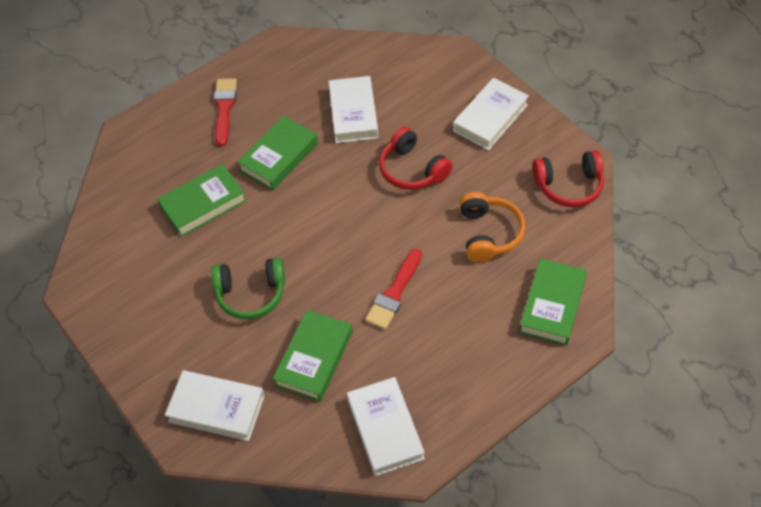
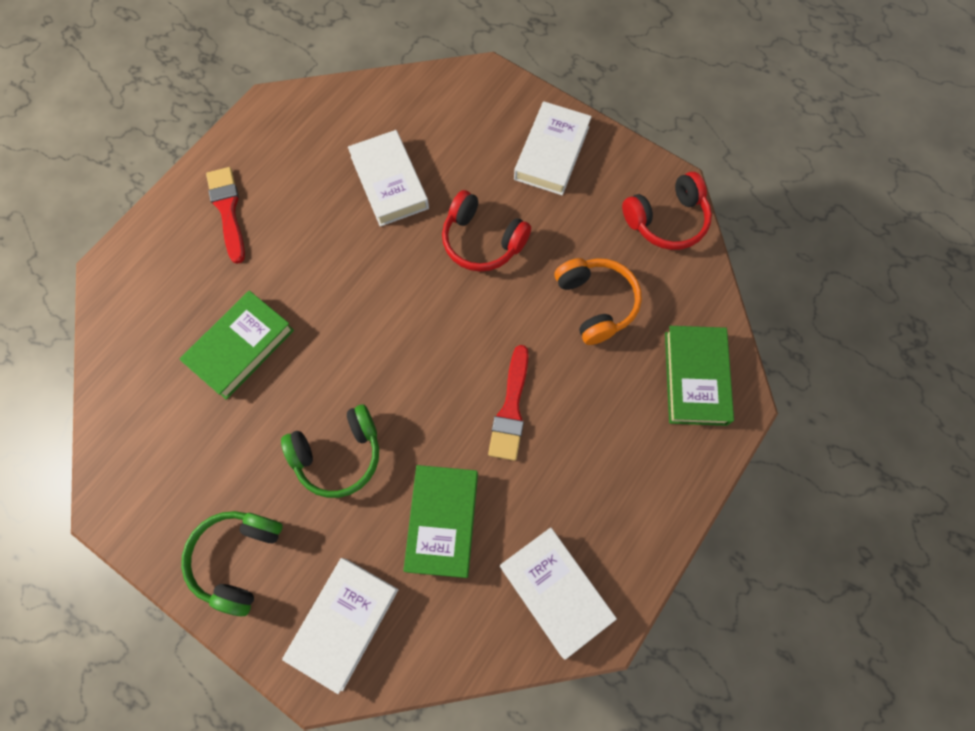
camera: 20 degrees left, 15 degrees up
(154, 346) = (238, 559): none -> green headphones
(216, 408) = (344, 622): white book -> white book turned 60 degrees counterclockwise
(279, 157) = (316, 261): green book -> none

